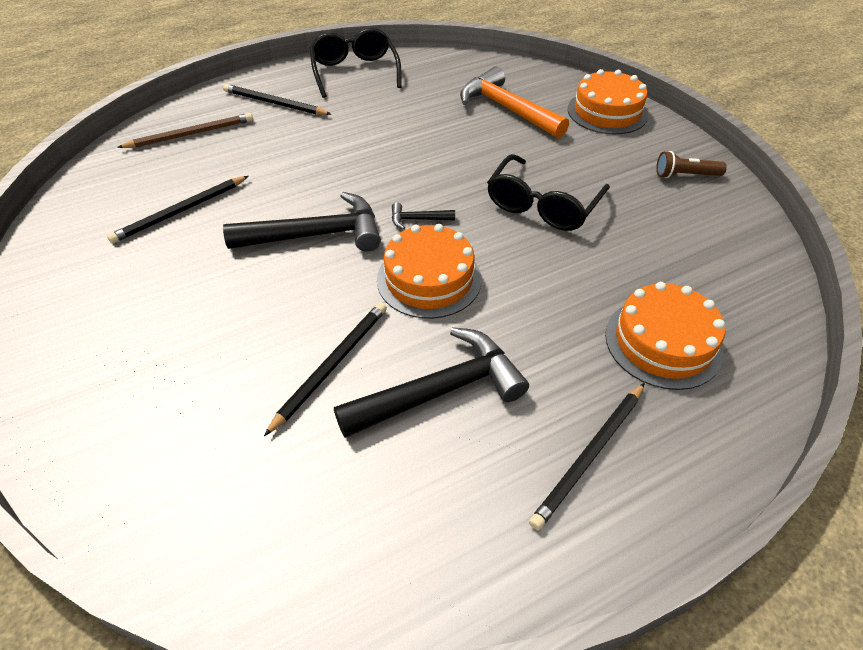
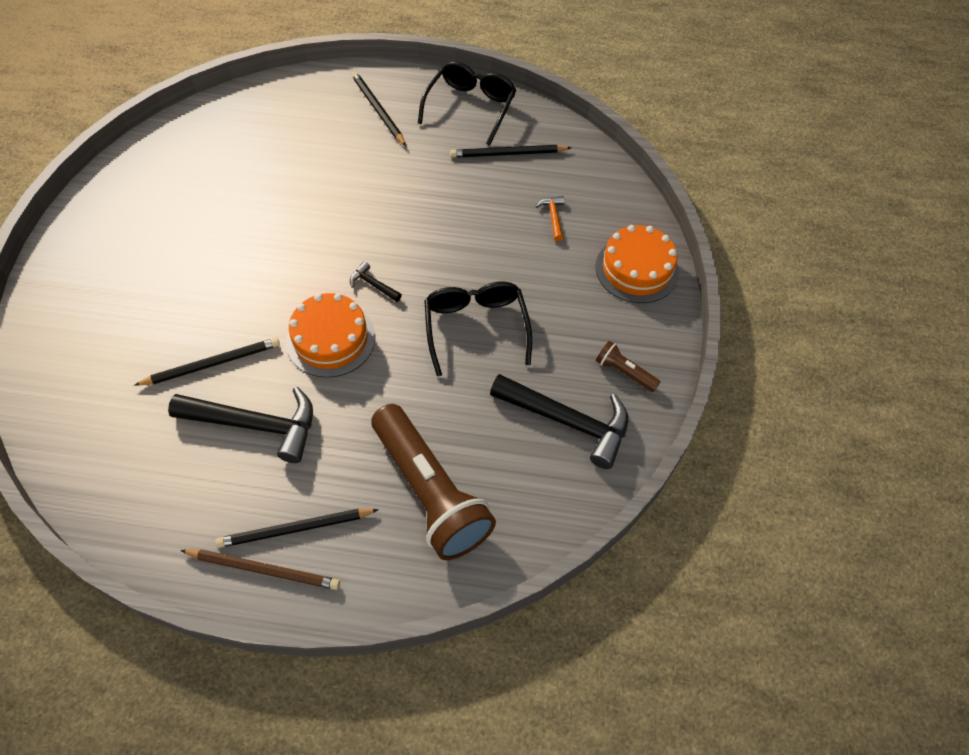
camera: 35 degrees right, 10 degrees up
(180, 211) = (229, 182): black pencil -> black pencil (508, 154)
(191, 134) = (293, 110): brown pencil -> brown pencil (264, 569)
(316, 235) = (294, 255): black hammer -> black hammer (567, 421)
(507, 109) = (553, 217): orange hammer -> orange hammer, size x0.44
(542, 205) = (476, 328): black glasses -> black glasses turned 105 degrees clockwise
(663, 342) = (430, 492): orange cake -> brown flashlight

